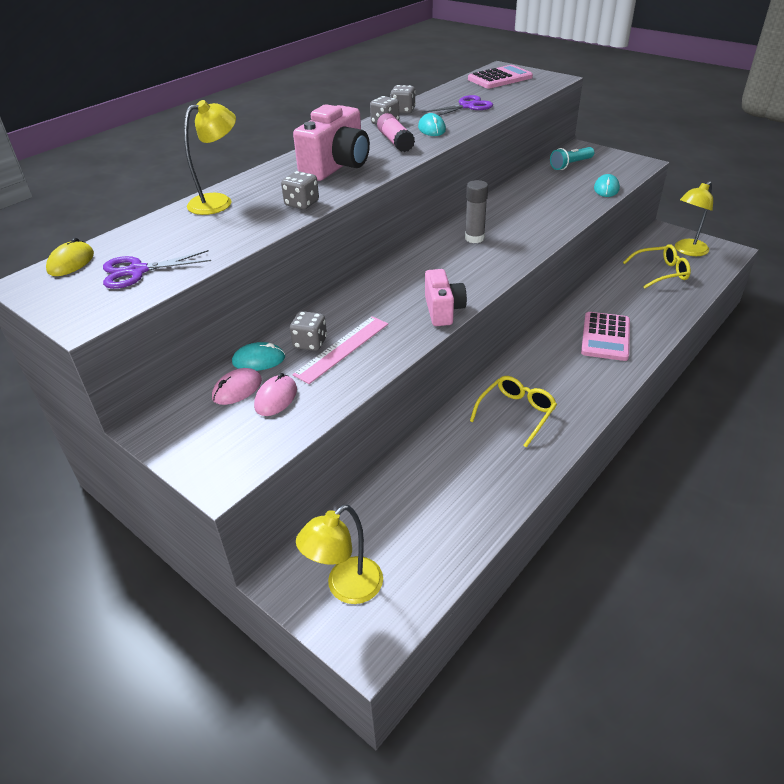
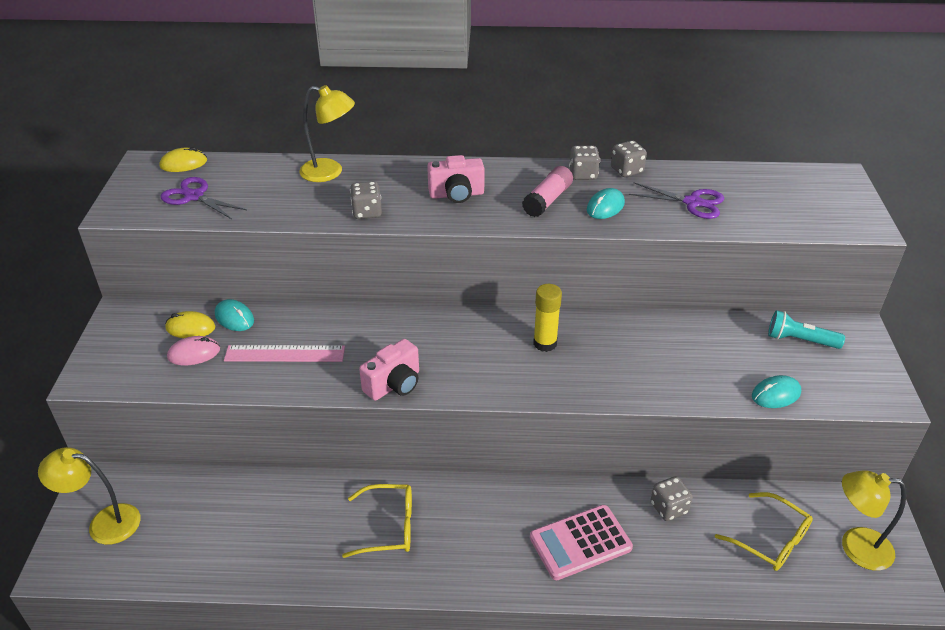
camera: 50 degrees right, 0 degrees up
(237, 389) = (190, 328): pink mouse -> yellow mouse
(310, 343) = (278, 332): grey dice -> grey dice (669, 508)
(337, 166) = (456, 195): pink camera -> pink camera, size x0.64
(474, 238) = (545, 343): grey glue stick -> yellow glue stick
(500, 78) = (805, 189): pink calculator -> none

